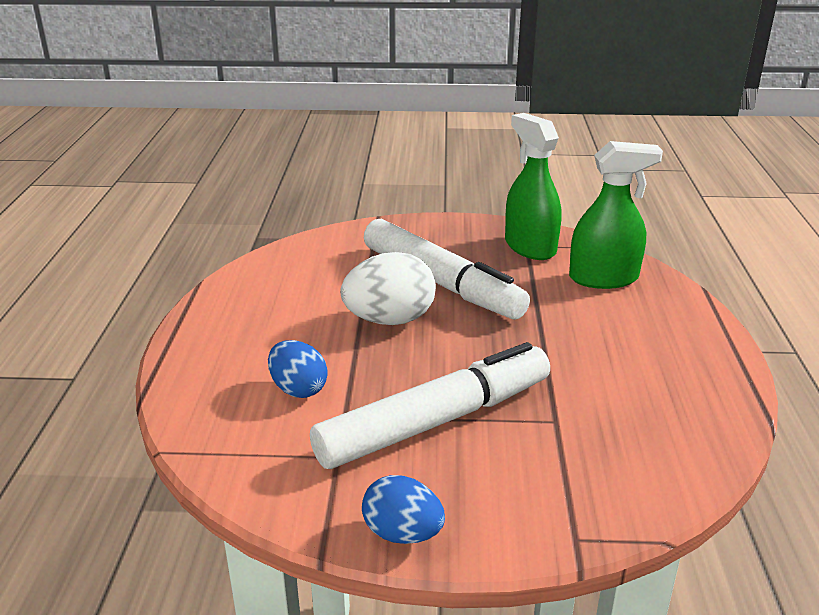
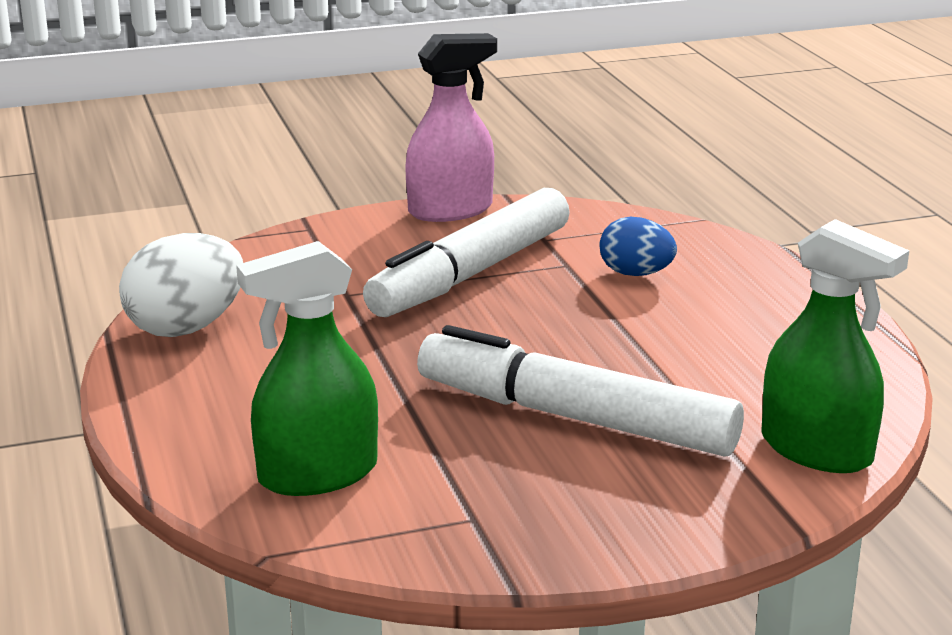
camera: 160 degrees right, 5 degrees down
(389, 320) = (603, 354): white egg -> white egg (186, 328)
(402, 533) = (451, 210): blue egg -> pink spray bottle
(530, 247) = (466, 514): green spray bottle -> green spray bottle (817, 450)

